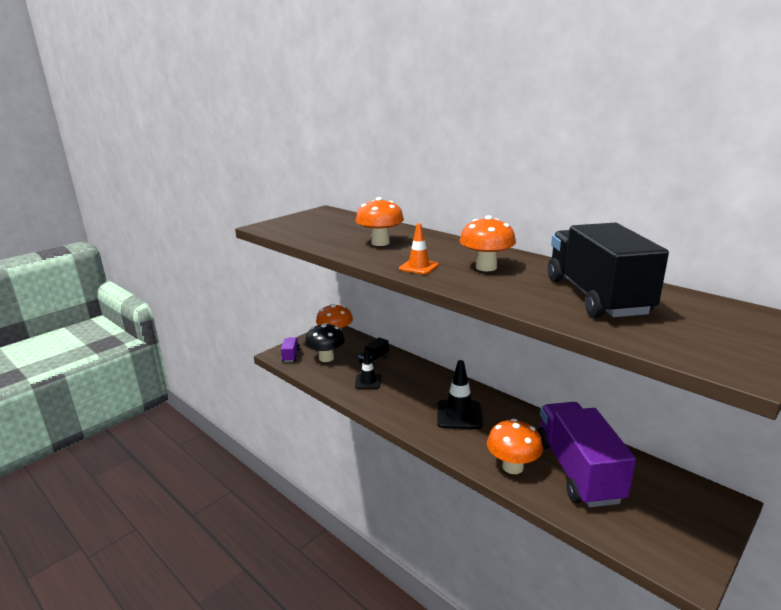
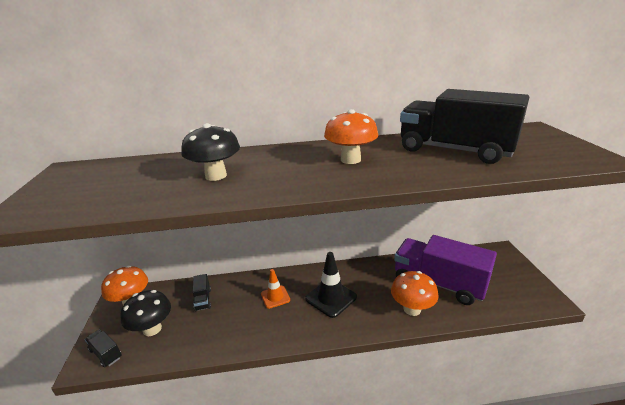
camera: 50 degrees left, 5 degrees up
(291, 355) = (106, 354): purple truck -> black truck
(368, 381) = (226, 322): black traffic cone -> none
(380, 243) = (216, 176): orange mushroom -> black mushroom
(419, 267) = (305, 181): orange traffic cone -> orange traffic cone (275, 297)

